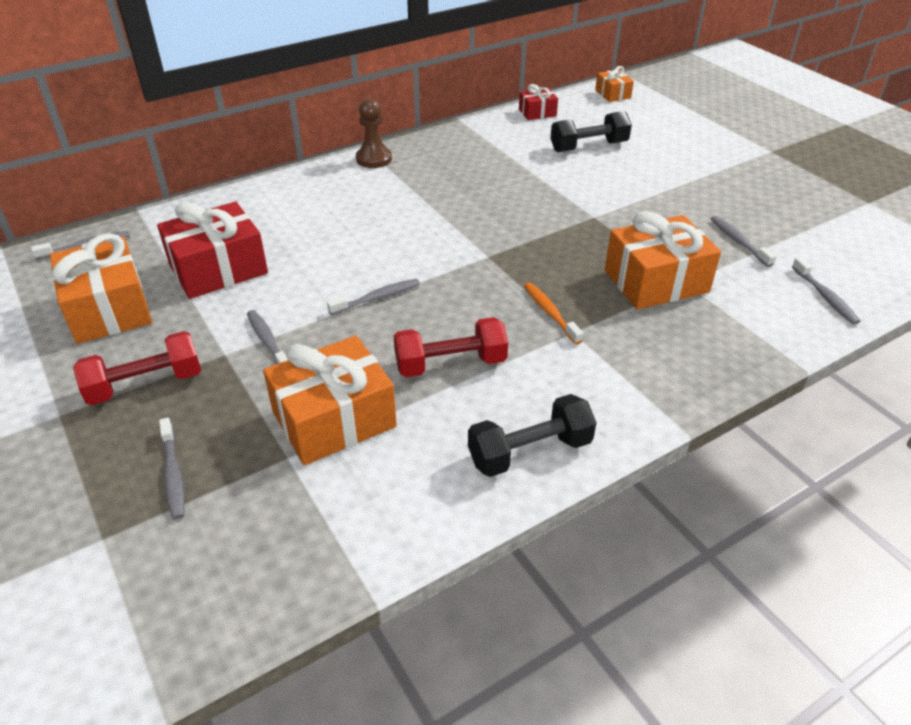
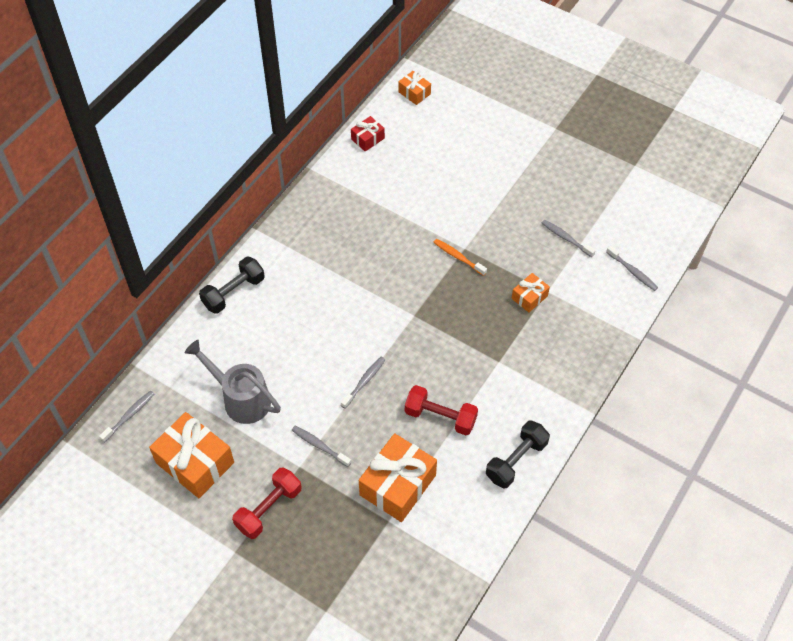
camera: 25 degrees left, 15 degrees up
(173, 474) = (334, 559): grey toothbrush -> none
(218, 269) = (241, 398): red gift -> grey watering can
(374, 159) = (274, 242): brown pawn -> none
(450, 364) = (440, 417): red dumbbell -> red dumbbell turned 60 degrees clockwise
(550, 312) = (478, 351): orange toothbrush -> orange toothbrush (458, 257)
(588, 147) = (426, 169): black dumbbell -> black dumbbell (233, 292)
(656, 281) = (529, 297): orange gift -> orange gift, size x0.51

